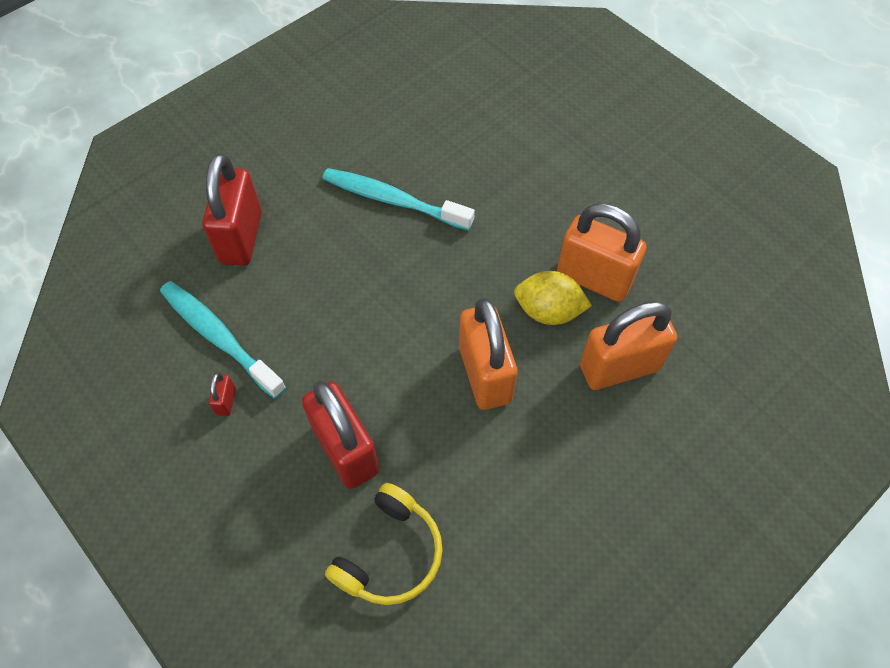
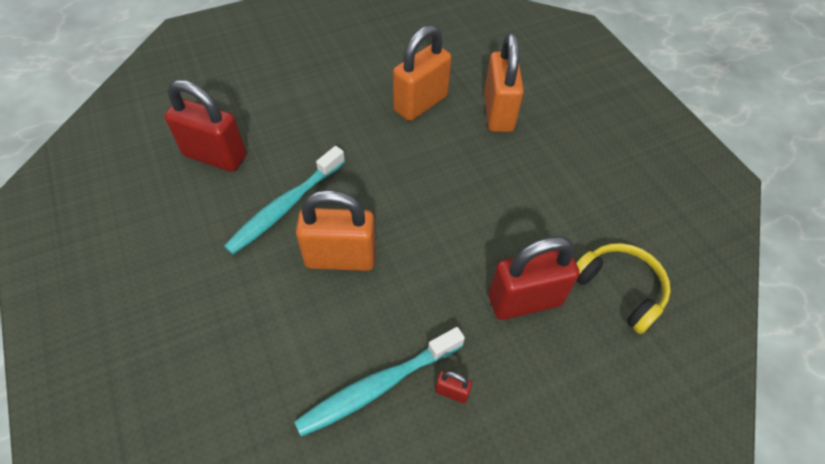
camera: 75 degrees left, 5 degrees down
(241, 237) = (265, 344): red padlock -> red padlock (215, 156)
(485, 374) = (481, 189): orange padlock -> orange padlock (340, 258)
(548, 311) = (439, 136): yellow lemon -> none

